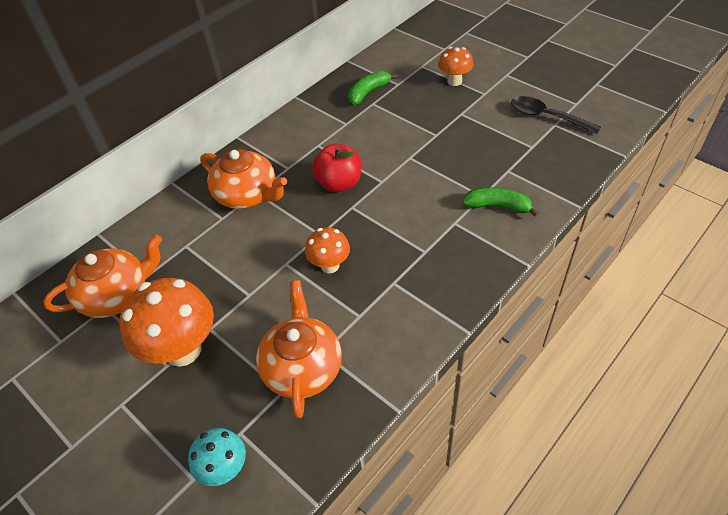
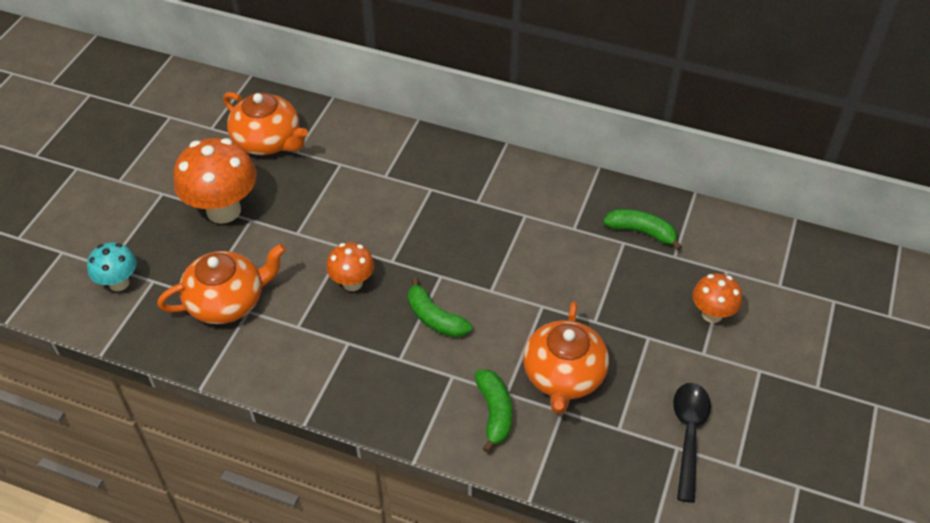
camera: 65 degrees right, 0 degrees up
(247, 195) = (424, 183): orange teapot -> orange teapot (563, 376)
(339, 183) = (471, 253): red apple -> none
(393, 220) = (435, 318): none -> green banana

